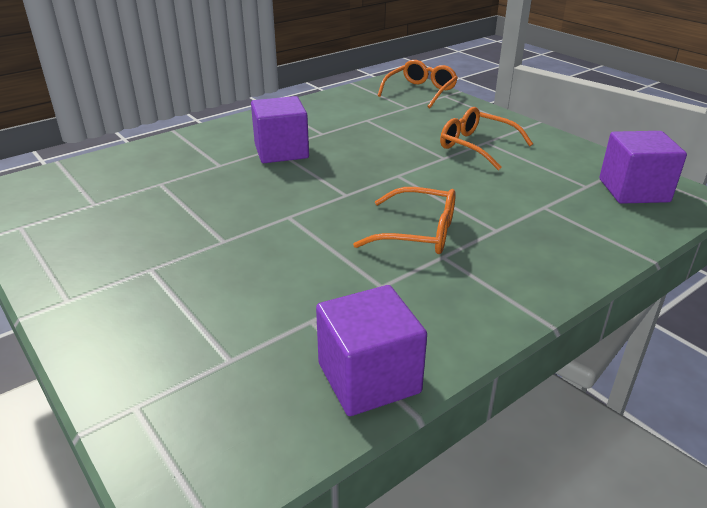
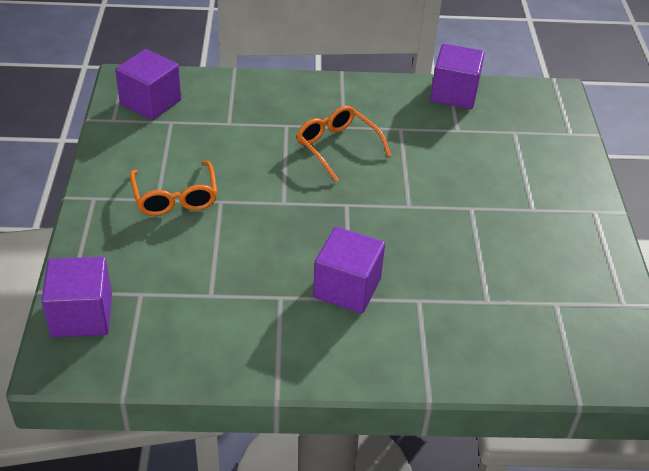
camera: 145 degrees left, 10 degrees up
(421, 91) = (82, 315): orange glasses -> purple cube

